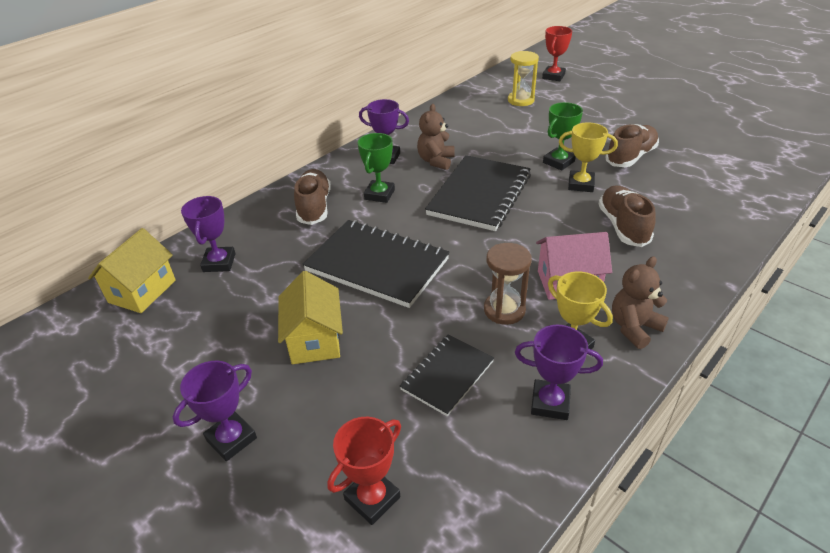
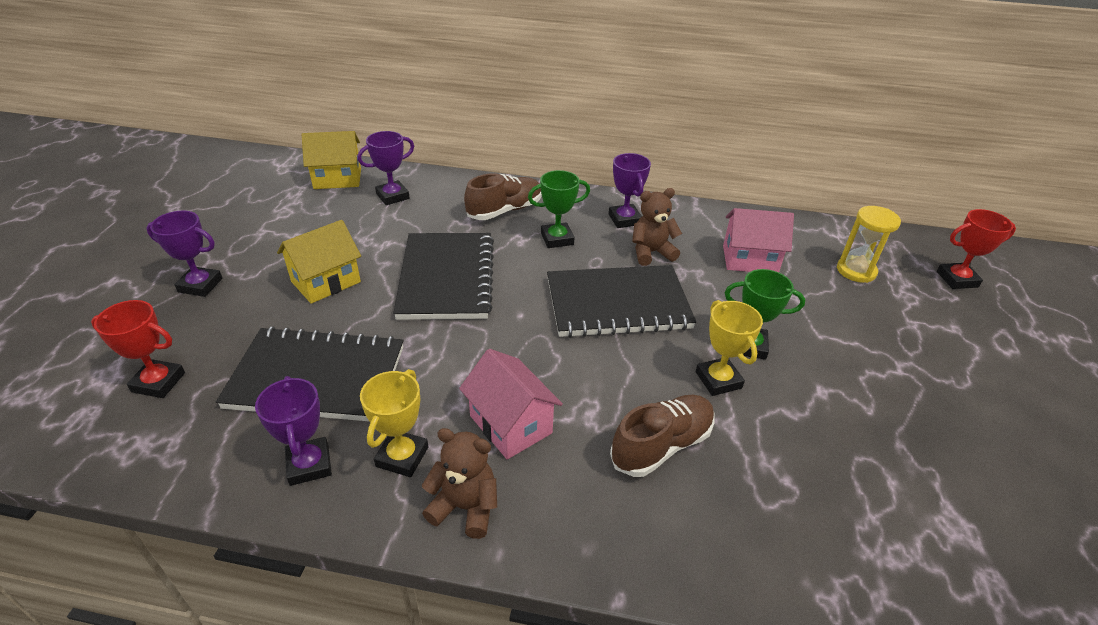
camera: 55 degrees right, 0 degrees up
(447, 375) = (317, 377): black notebook -> black notebook, size x1.75
(478, 128) = (749, 259): none -> pink house
(504, 310) = (432, 386): brown hourglass -> none
(630, 157) = (836, 412): brown shoe -> none

